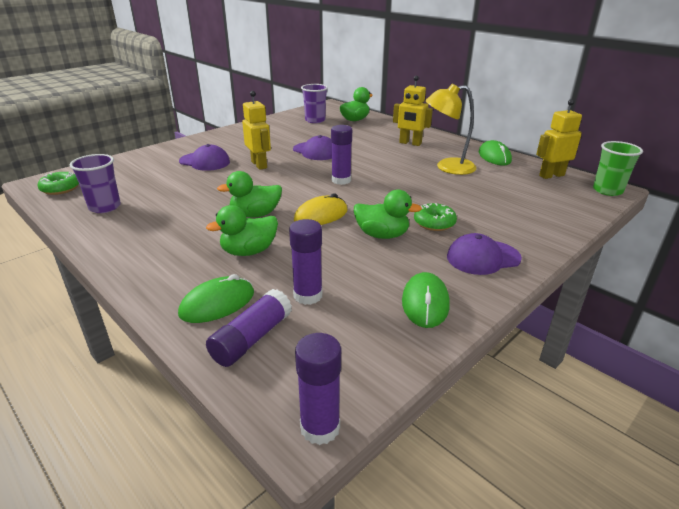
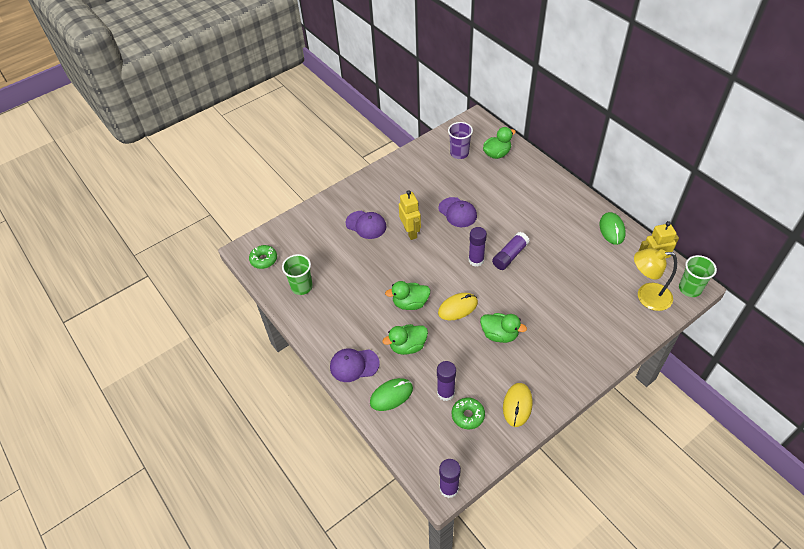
camera: 10 degrees right, 20 degrees up
(105, 207) = (302, 287): purple cup -> green cup
(252, 338) = (413, 426): purple glue stick -> purple glue stick (510, 255)
(410, 143) = (542, 202): yellow robot -> none
(425, 303) = (517, 405): green mouse -> yellow mouse
(434, 223) = (539, 323): green donut -> green donut (468, 415)
(447, 167) = (566, 245): yellow lamp -> yellow lamp (646, 296)
(483, 257) = (565, 365): purple cap -> purple cap (354, 365)

